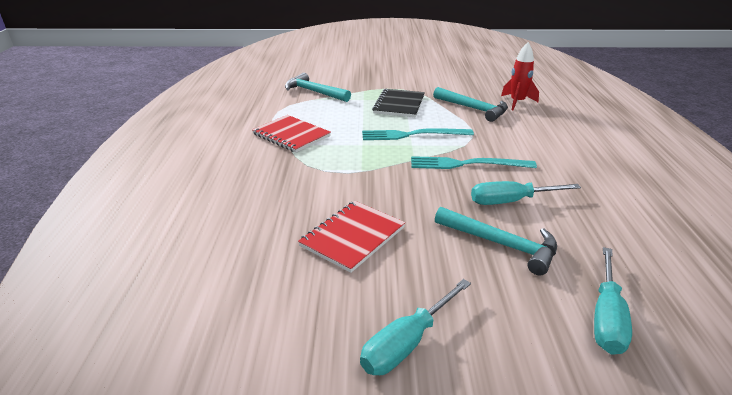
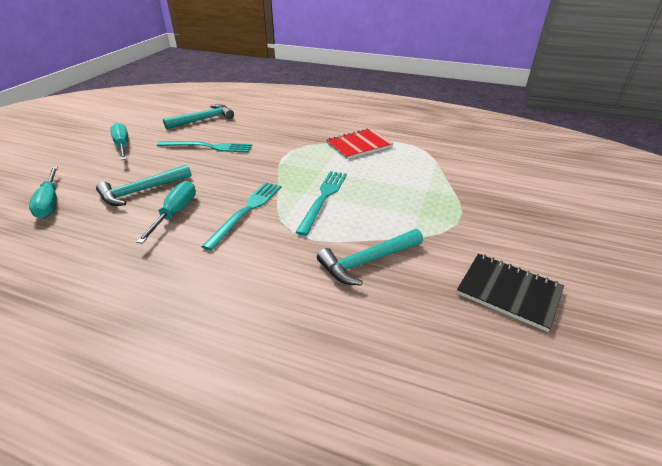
camera: 110 degrees right, 5 degrees up
(314, 92) = (458, 167): turquoise hammer -> turquoise hammer (203, 120)
(352, 237) = (208, 147): red notebook -> turquoise fork
(399, 104) = (404, 209): black notebook -> black notebook (509, 292)
(517, 102) = (371, 316): red rocket -> none
(606, 317) = (50, 202): turquoise screwdriver -> turquoise screwdriver turned 150 degrees counterclockwise

